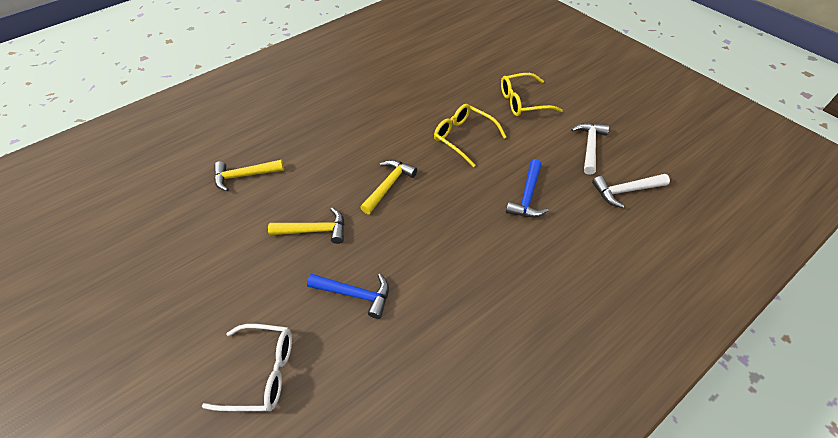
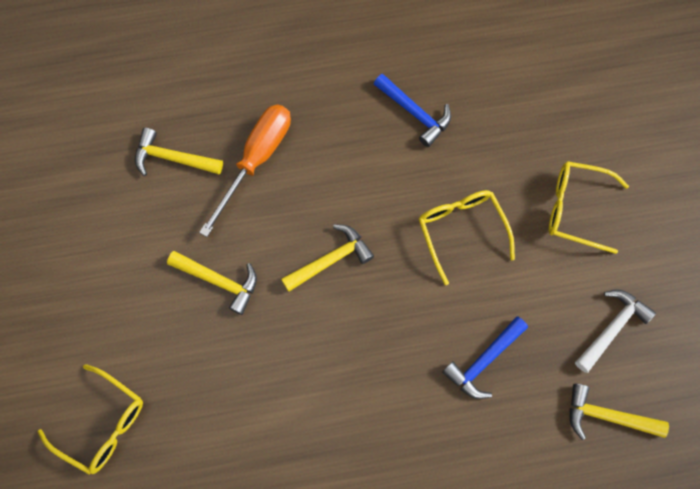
camera: 25 degrees right, 20 degrees up
(262, 371) = (102, 424): white glasses -> yellow glasses
(306, 154) = (256, 160): none -> orange screwdriver
(355, 294) = (226, 386): blue hammer -> blue hammer (415, 113)
(625, 191) = (607, 416): white hammer -> yellow hammer

